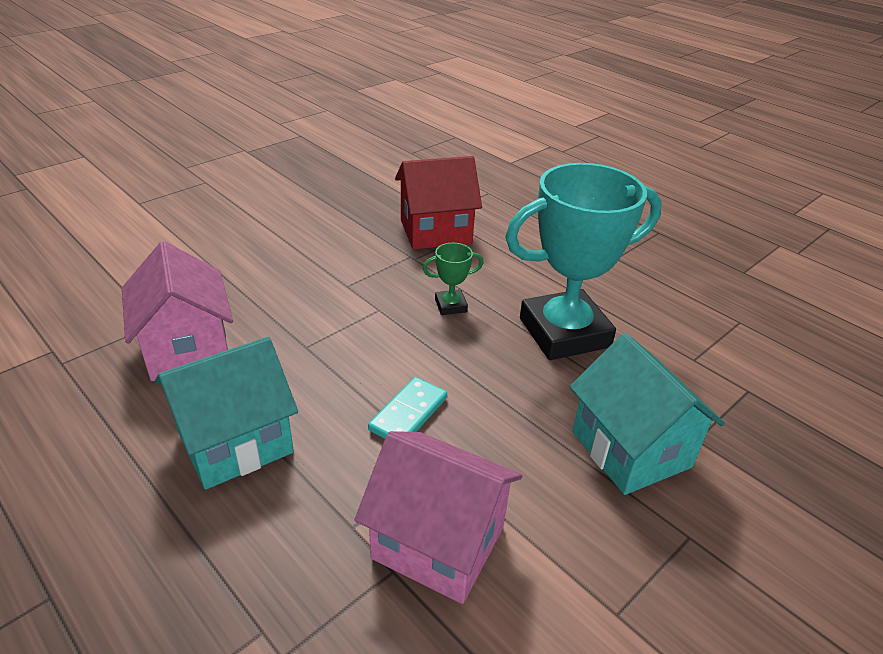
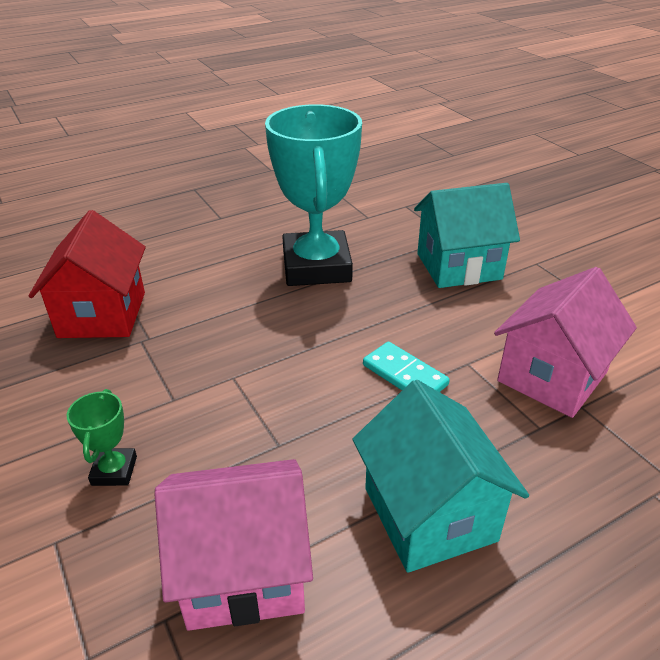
camera: 75 degrees left, 0 degrees up
(450, 305) = (249, 325): green trophy -> green trophy (114, 471)

